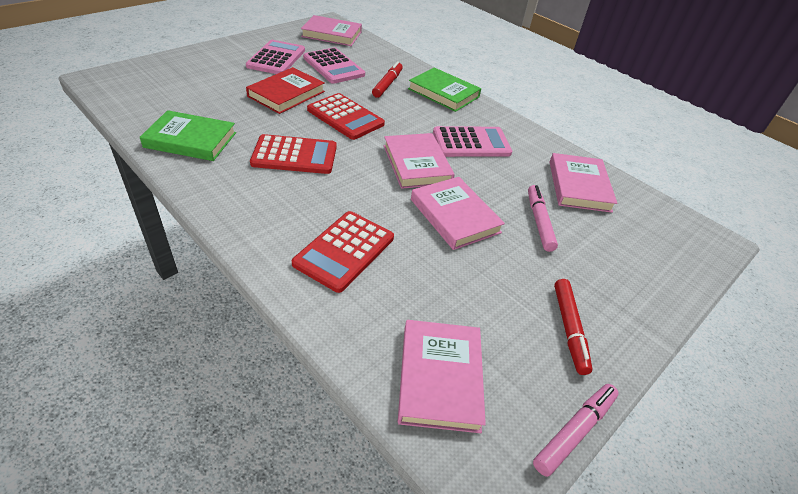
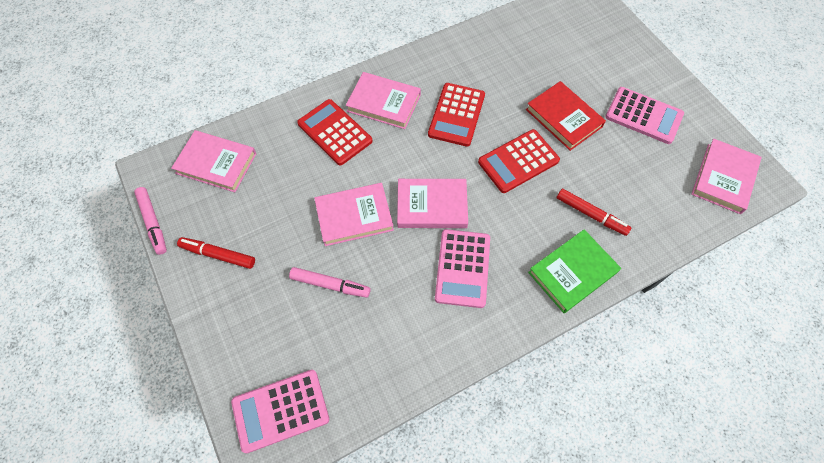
camera: 110 degrees right, 20 degrees up
(190, 140) = (485, 50): green book -> none
(333, 66) = (630, 167): pink calculator -> pink calculator (280, 410)
(579, 186) = (372, 352): pink book -> pink book (384, 103)

